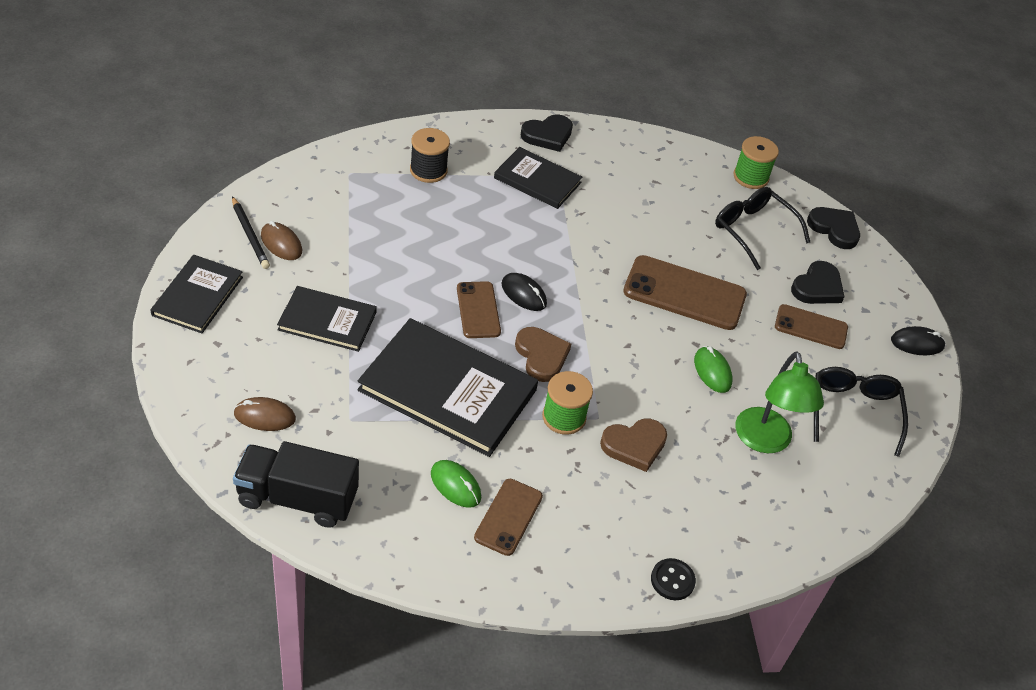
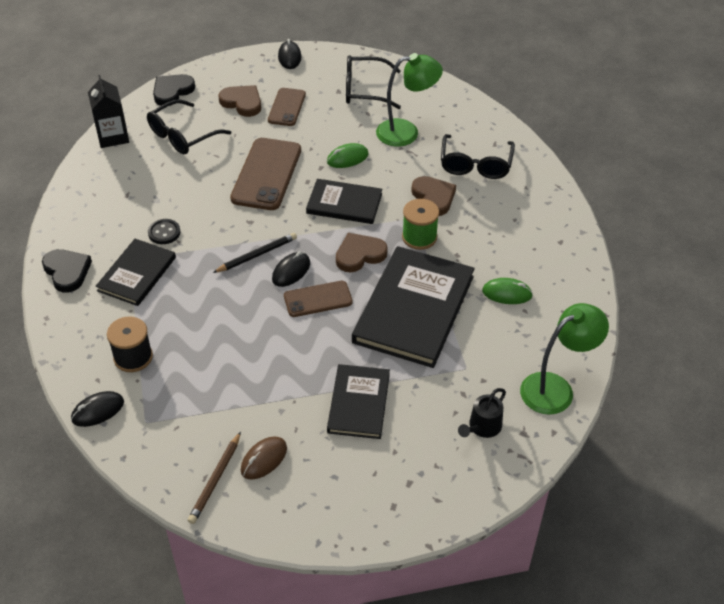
camera: 90 degrees left, 0 degrees up
(197, 296) = (353, 514): black book -> black book (344, 203)
(250, 235) = (257, 489): black pencil -> black pencil (257, 255)
(264, 416) = (482, 427): brown mouse -> black watering can
(269, 210) = (215, 480): none -> brown pencil
(297, 498) = (556, 388): black truck -> green lamp
(370, 145) = (98, 411): none -> black mouse
(455, 485) = (507, 293): green mouse -> green mouse turned 60 degrees clockwise
(508, 517) = (523, 261): brown phone -> none
(672, 580) = (541, 175): black button -> black button (164, 232)
(698, 506) = (475, 164): none -> black glasses
(750, 177) = (113, 136): green spool -> black carton
(817, 287) = (242, 102): black heart -> brown heart

